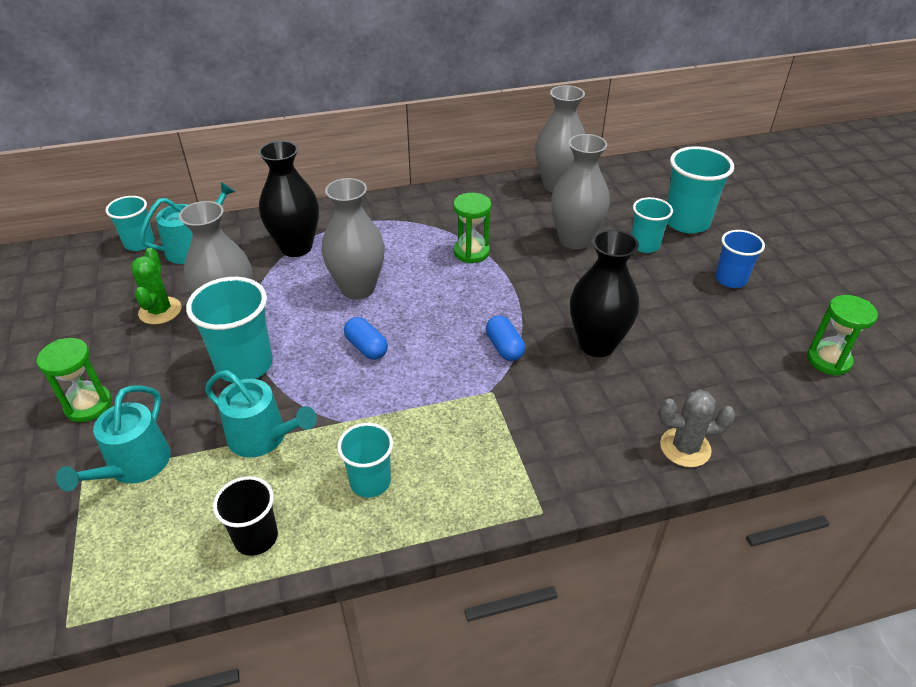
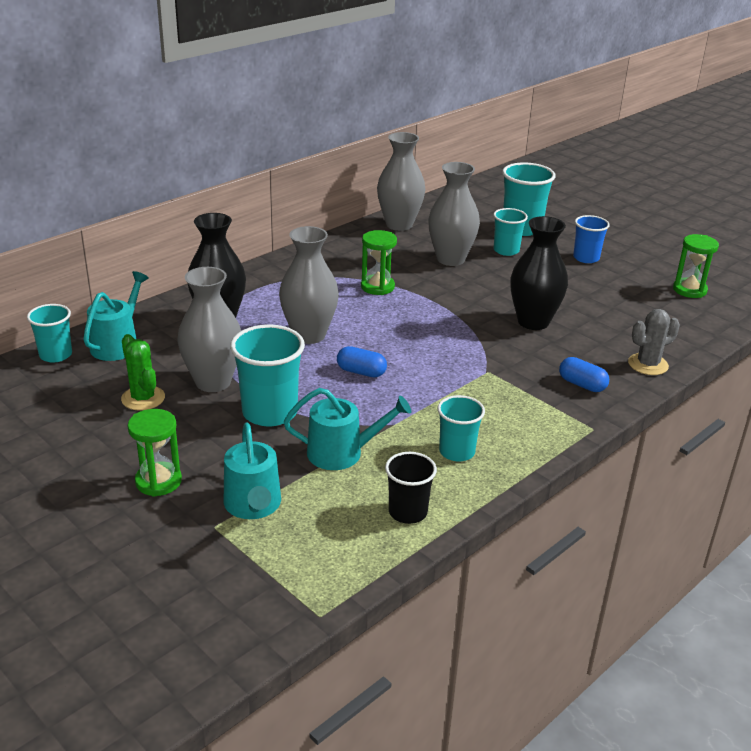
camera: 30 degrees left, 10 degrees down
(504, 347) = (469, 342): blue capsule -> blue capsule (582, 384)

